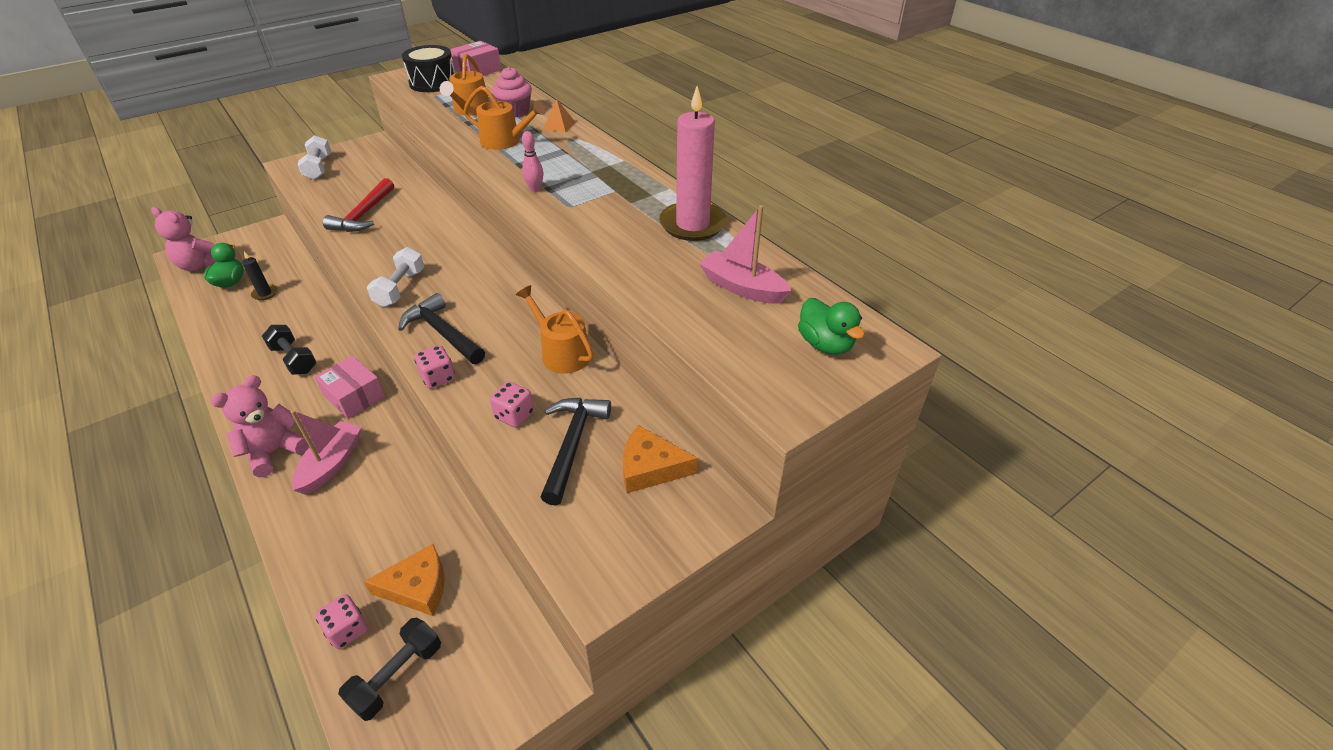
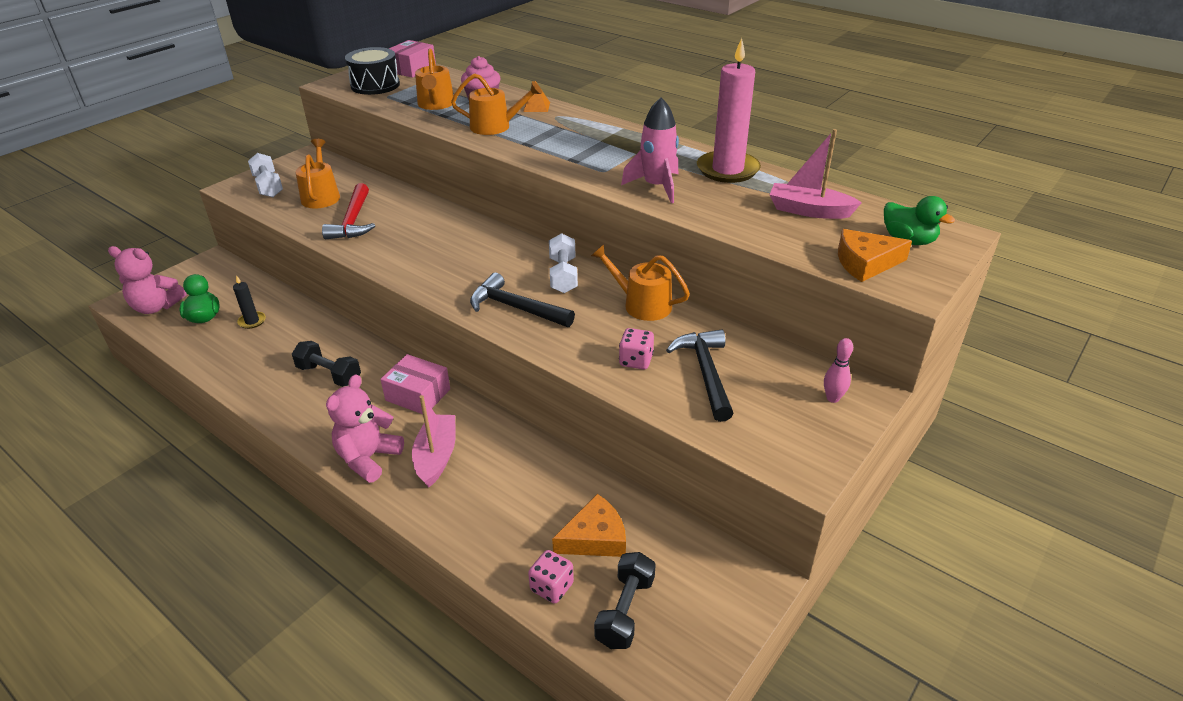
camera: 15 degrees left, 5 degrees down
(354, 185) = (321, 196): none -> orange watering can
(400, 288) = (443, 278): white dumbbell -> white dumbbell (563, 275)
(438, 377) = (540, 344): pink dice -> none
(535, 189) = (560, 162): pink bowling pin -> pink bowling pin (832, 398)
(606, 232) = (656, 186): none -> pink rocket
(650, 468) = (786, 377): orange cheese -> orange cheese (865, 263)

